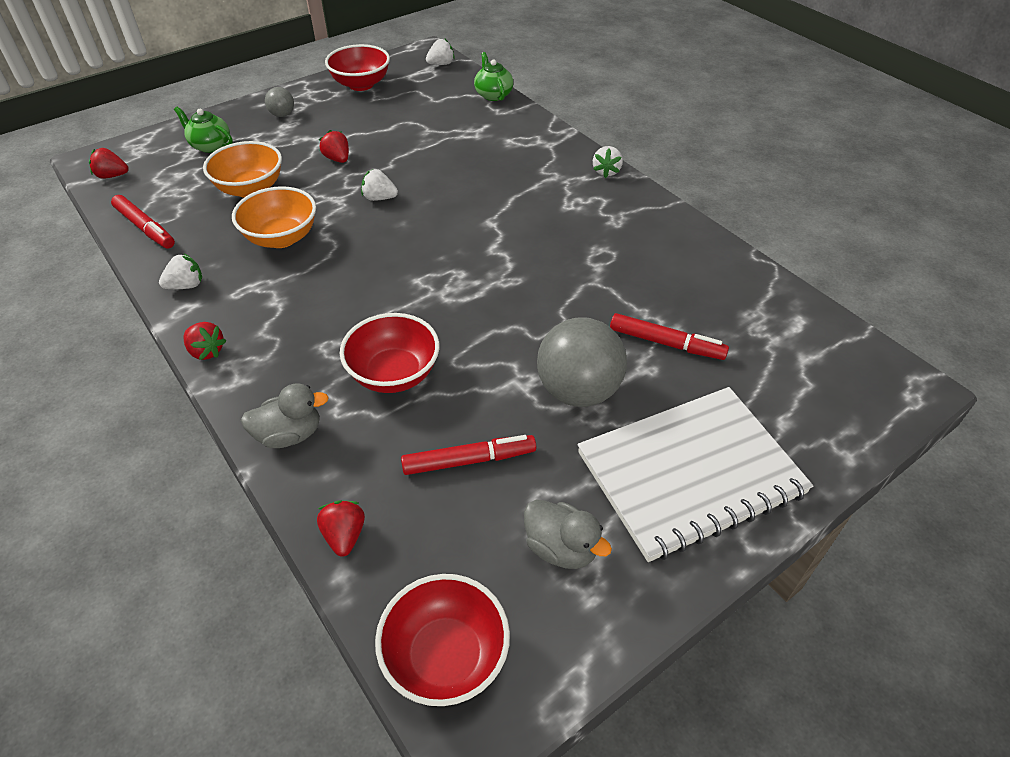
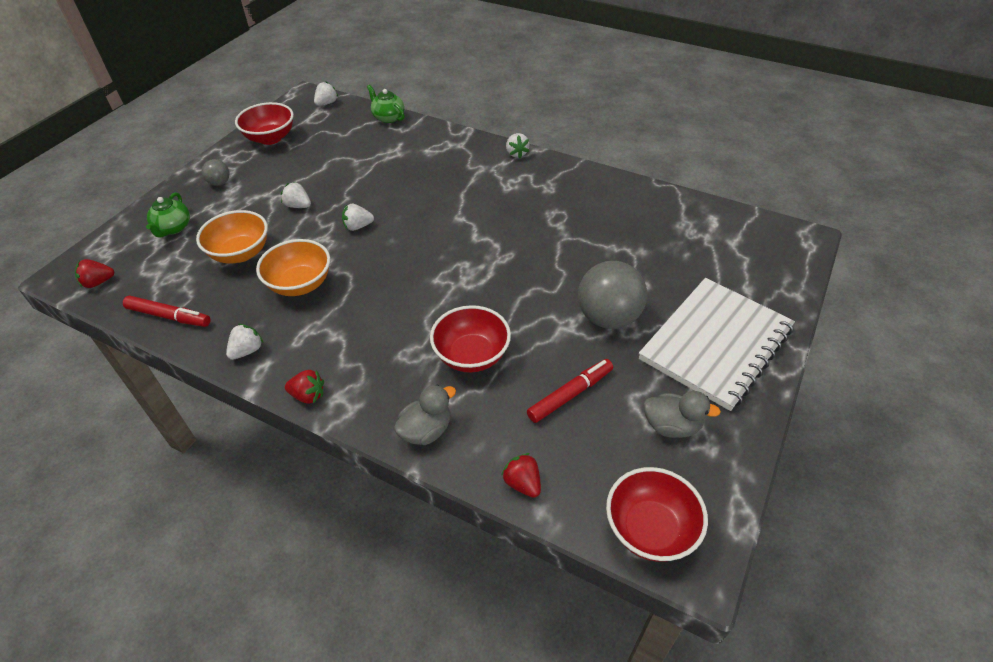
camera: 25 degrees left, 0 degrees up
(210, 145) = (173, 228): green teapot -> green teapot turned 90 degrees counterclockwise
(337, 159) = (298, 206): red strawberry -> white strawberry
(666, 343) = (642, 263): red marker -> none

